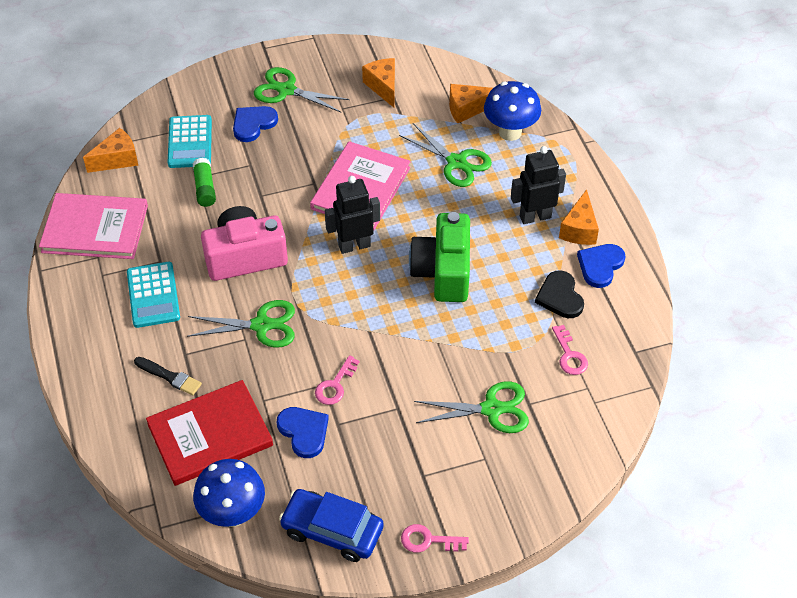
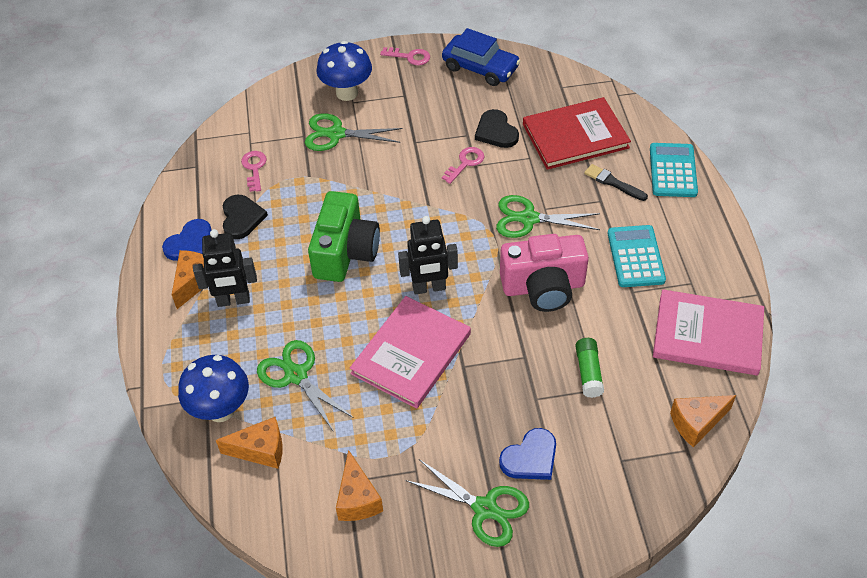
camera: 170 degrees left, 0 degrees up
(190, 142) = (609, 439): turquoise calculator -> turquoise calculator (673, 171)
(233, 514) = (556, 83): blue mushroom -> blue mushroom (347, 93)
(304, 432) = (496, 131): blue heart -> black heart

